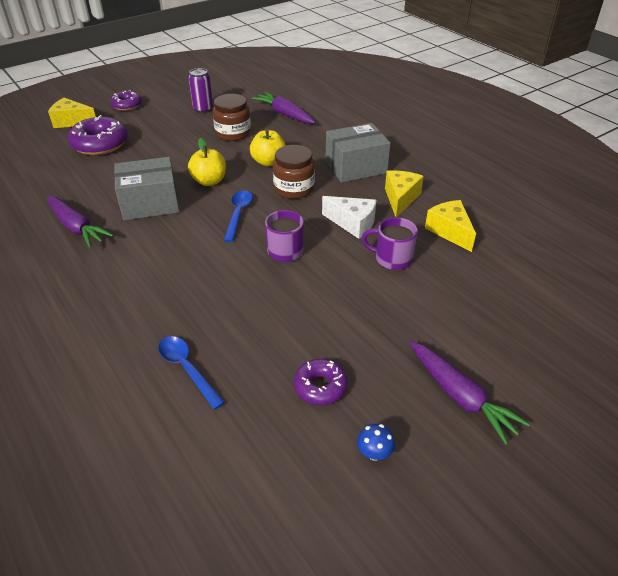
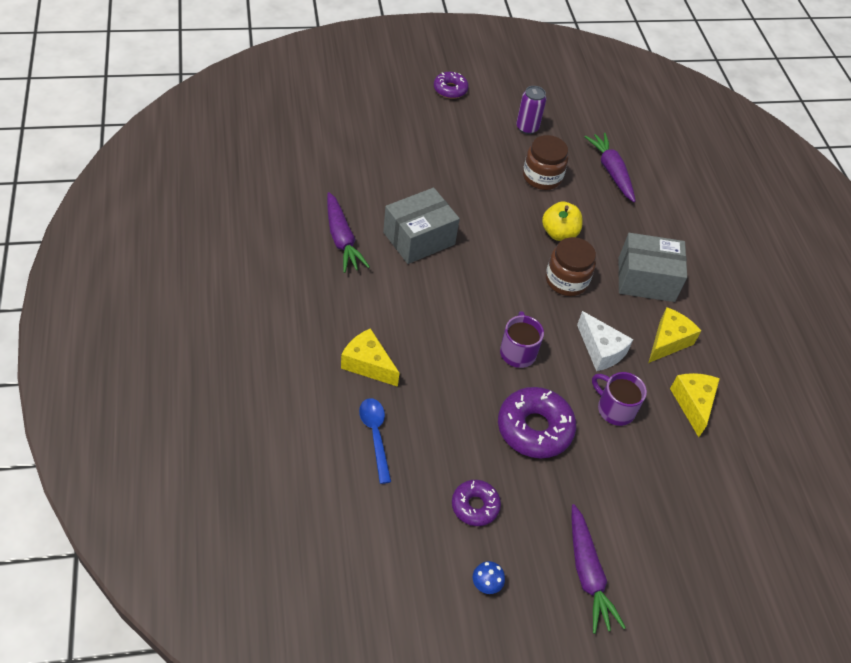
camera: 20 degrees right, 10 degrees up
(72, 122) = (386, 92): yellow cheese -> yellow cheese (368, 364)
(100, 144) = (402, 137): purple donut -> purple donut (534, 428)
(150, 203) = (419, 238): grey box -> grey box turned 45 degrees counterclockwise
(209, 181) = (487, 234): yellow apple -> none
(238, 214) = (495, 289): blue spoon -> none

